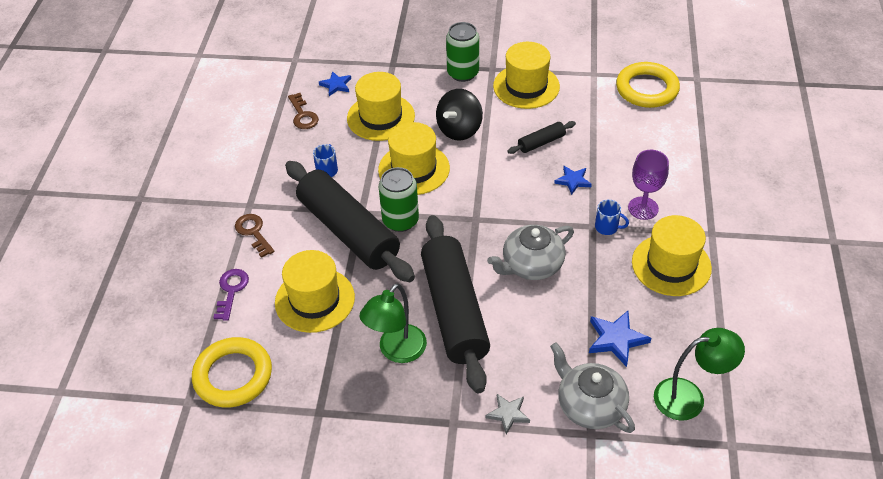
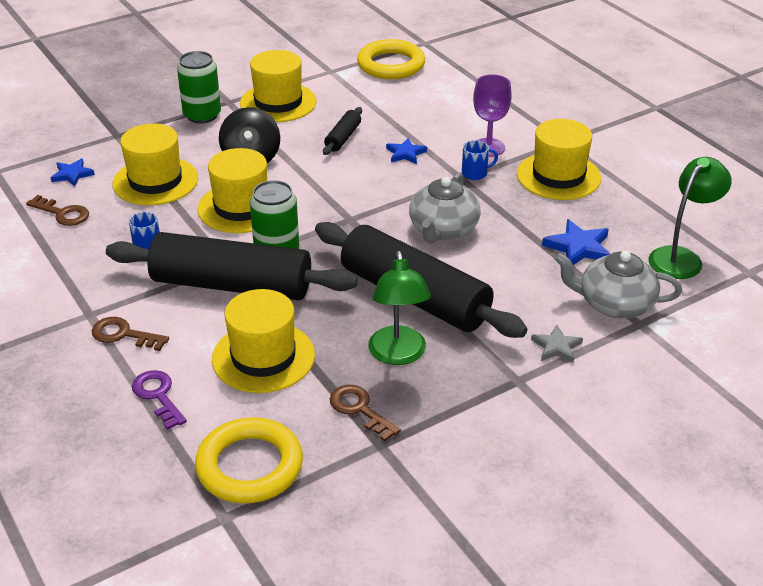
camera: 40 degrees left, 10 degrees down
(332, 378) = (360, 410): none -> brown key

